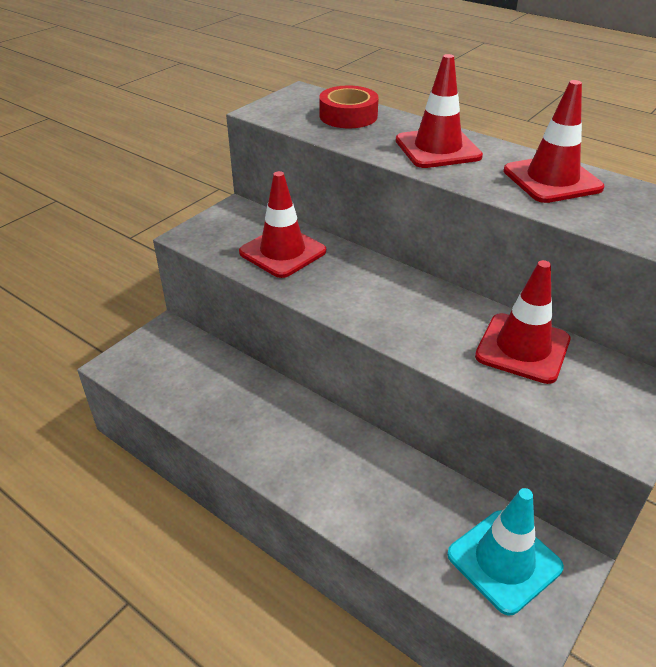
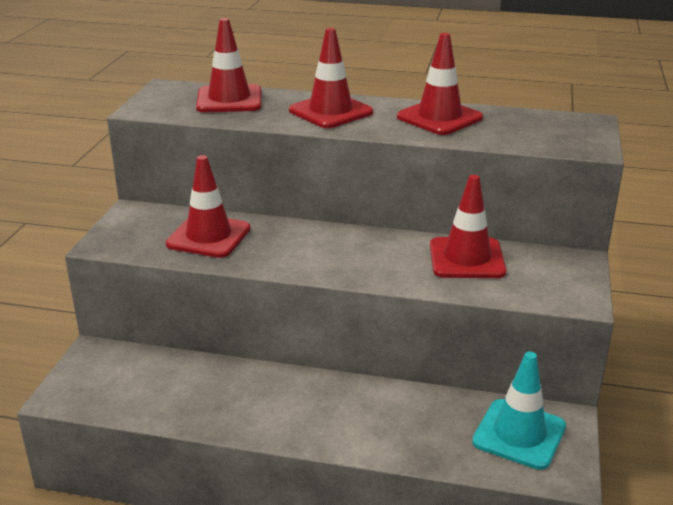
camera: 25 degrees left, 10 degrees down
(348, 116) = (229, 100): red tape -> red traffic cone

